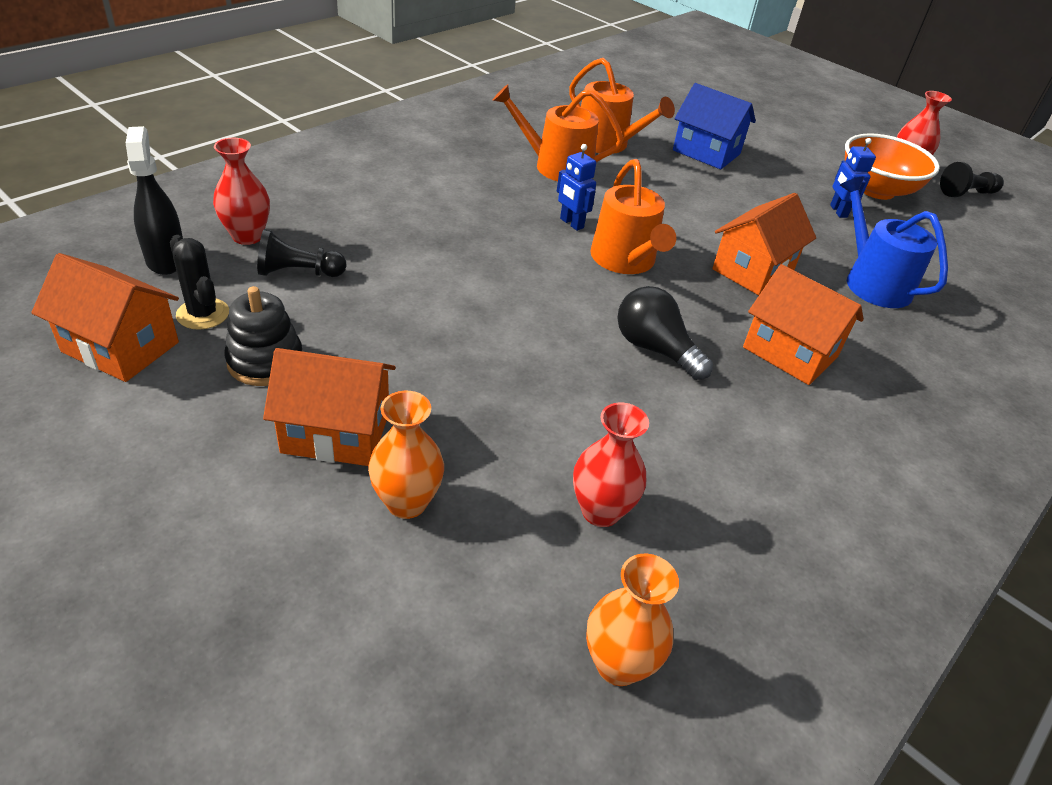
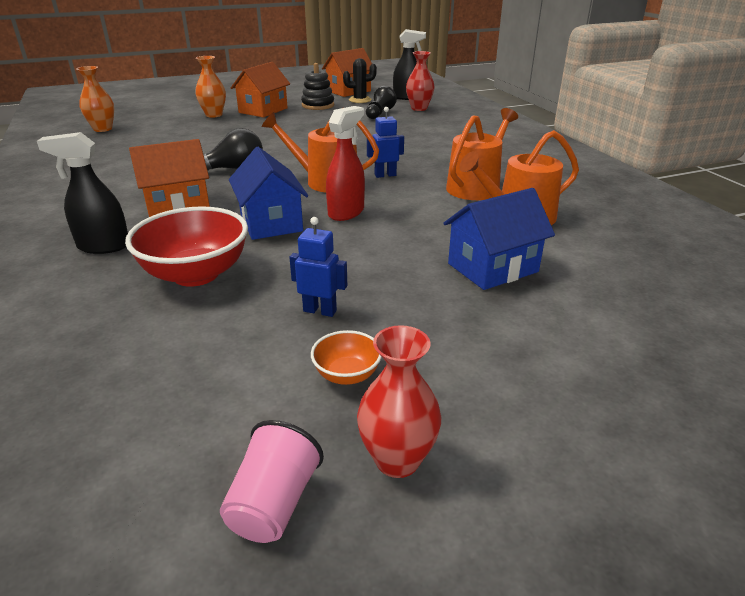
camera: 120 degrees right, 10 degrees down
(600, 511) = (160, 138): red vase -> none
(686, 230) = (346, 212): none -> red spray bottle
(753, 270) = (271, 222): orange house -> blue house
(872, 282) = (196, 274): blue watering can -> red bowl
(876, 190) = (347, 374): orange bowl -> orange bowl, size x0.48
(910, 362) = (103, 246): none -> black spray bottle
(966, 193) = (273, 504): black pawn -> pink cup

